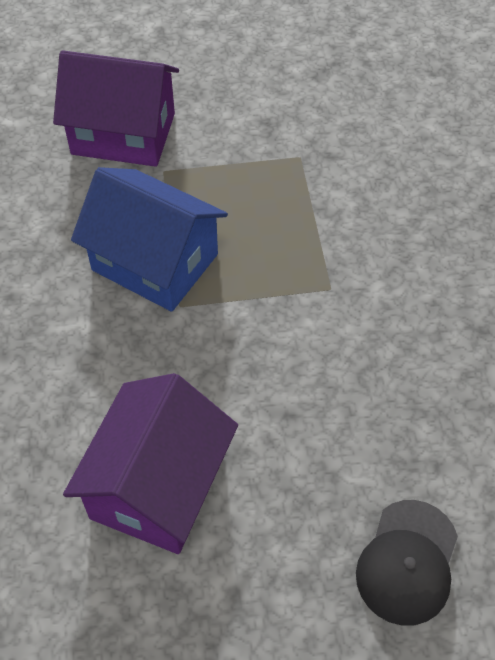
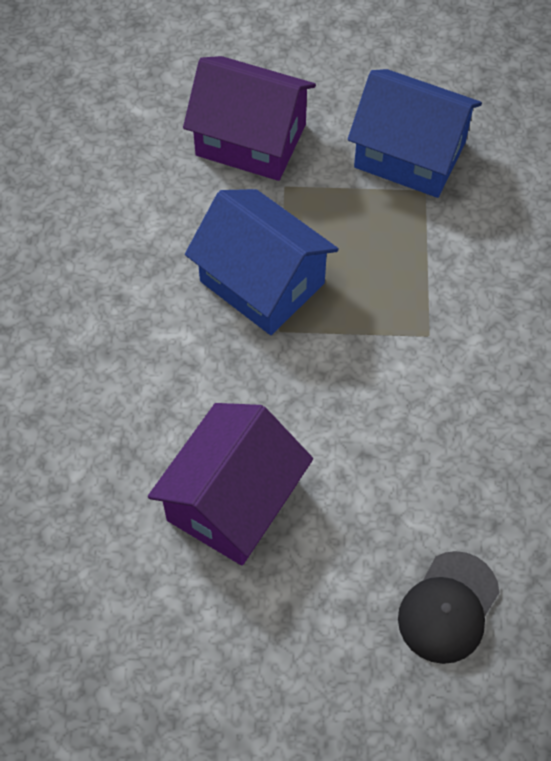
camera: 10 degrees right, 5 degrees up
(279, 127) = (410, 155): none -> blue house

